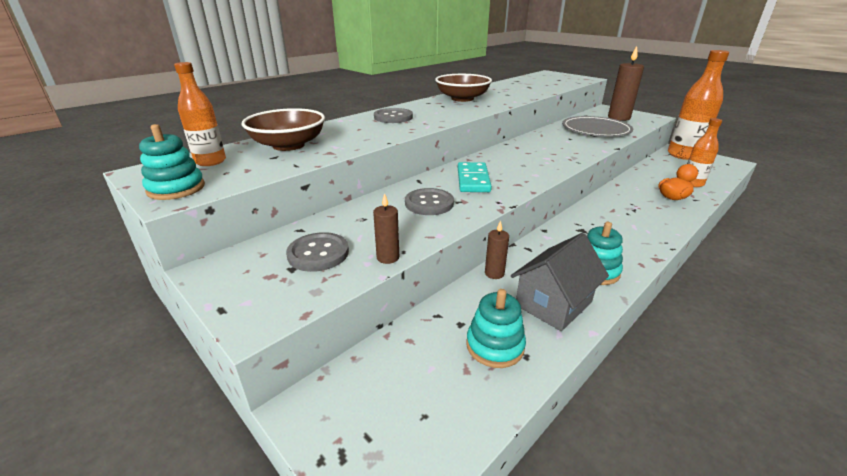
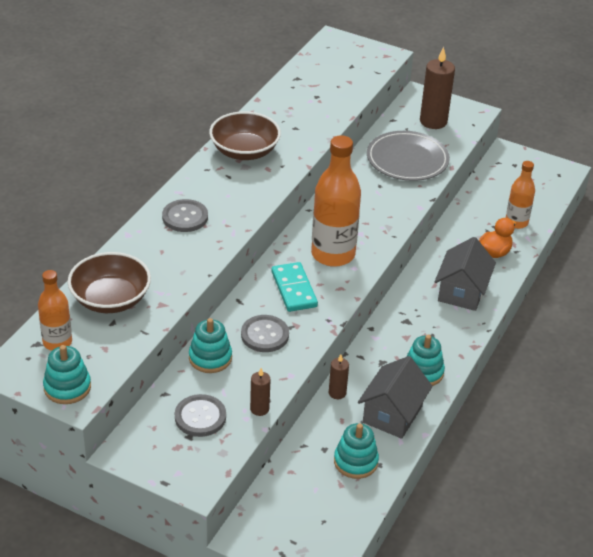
camera: 20 degrees left, 10 degrees up
(365, 211) = (210, 358): none -> turquoise stacking toy
(641, 218) = (462, 292): none -> grey house
(683, 155) = (513, 163): orange bottle -> orange bottle (333, 254)

